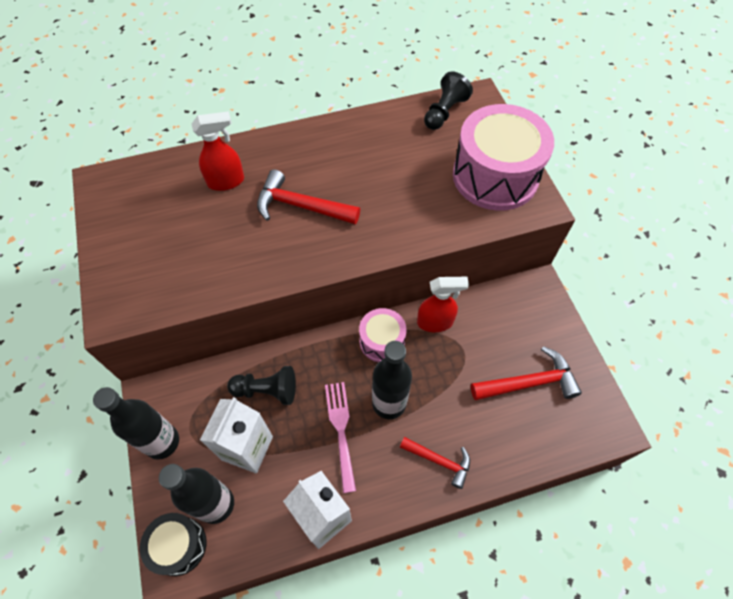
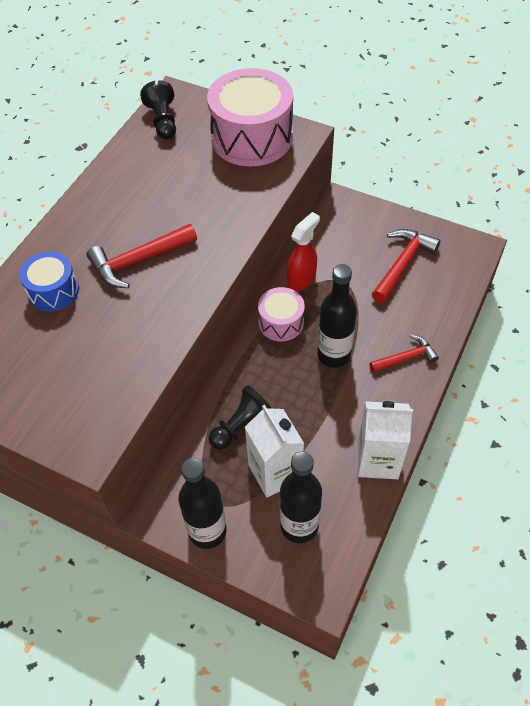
camera: 45 degrees left, 5 degrees down
(179, 546) = (307, 575): black drum -> none
(226, 181) = (53, 291): red spray bottle -> blue drum
(341, 429) = (323, 400): pink fork -> none

